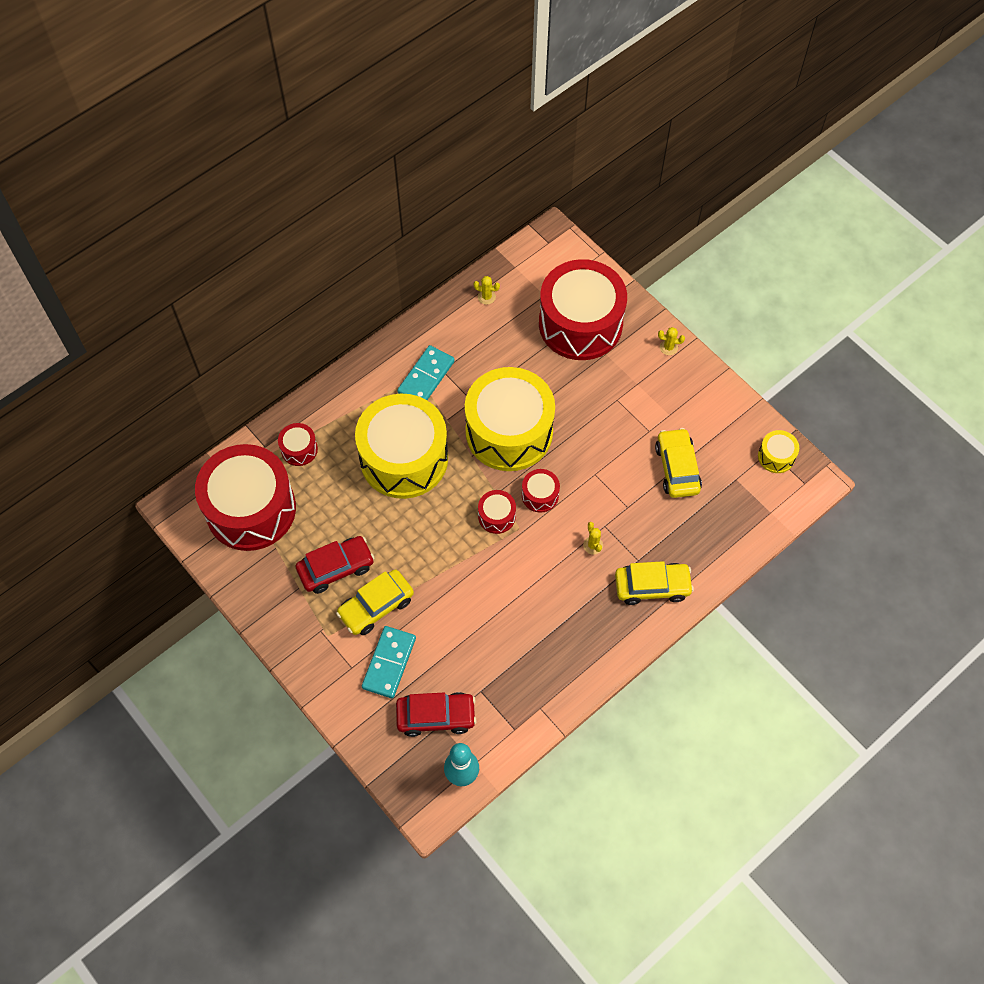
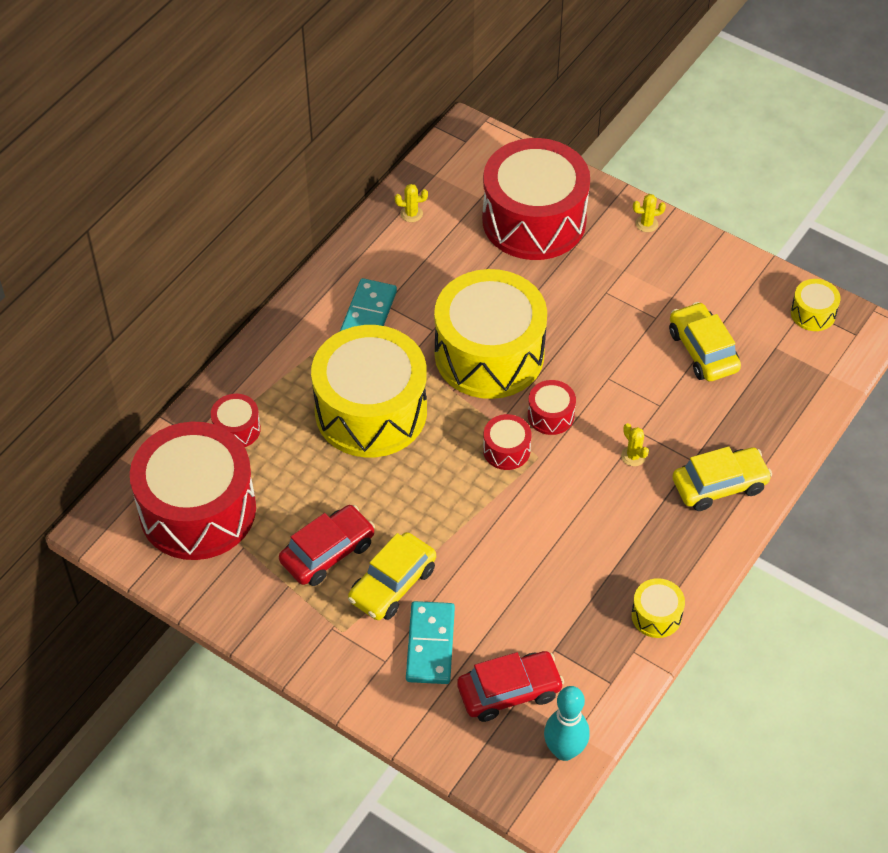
camera: 15 degrees left, 10 degrees down
(567, 683) = (656, 615): none -> yellow drum

